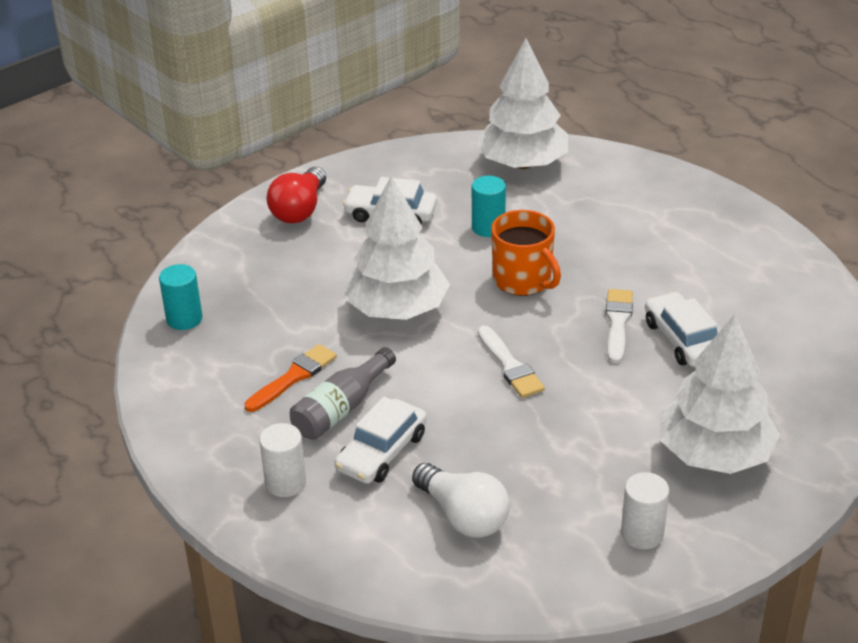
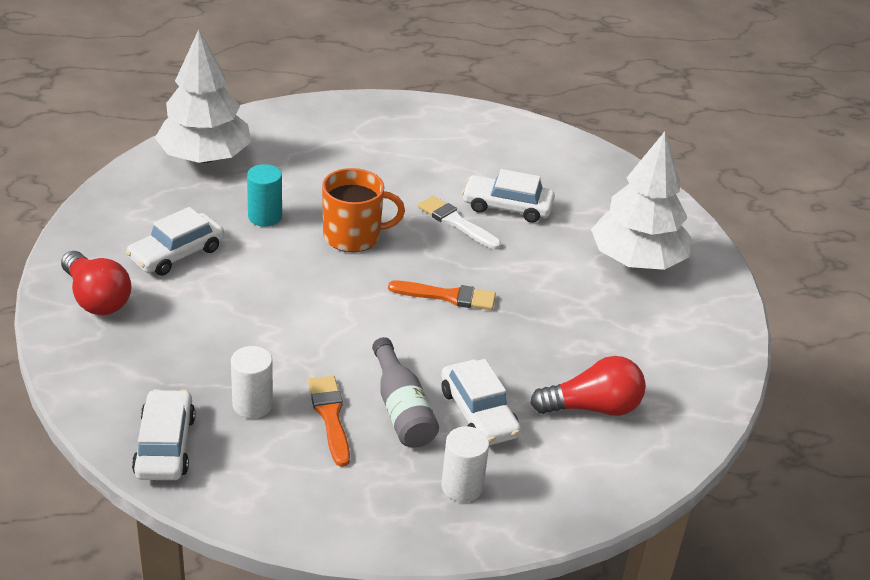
camera: 60 degrees left, 0 degrees up
(184, 319) = (165, 445): turquoise cylinder -> white car
(397, 309) = (309, 315): white tree -> none
(463, 516) = (592, 407): white light bulb -> red light bulb
(510, 366) = (448, 296): white brush -> orange brush
(642, 534) = (686, 334): white cylinder -> white cylinder (252, 405)

